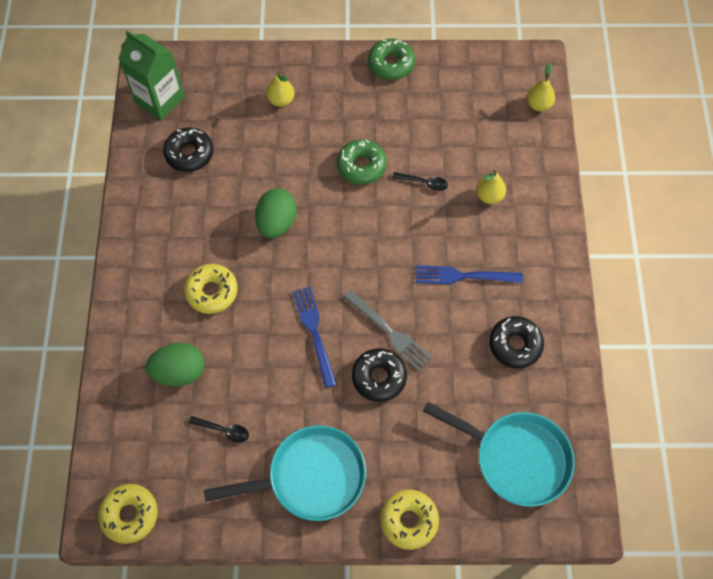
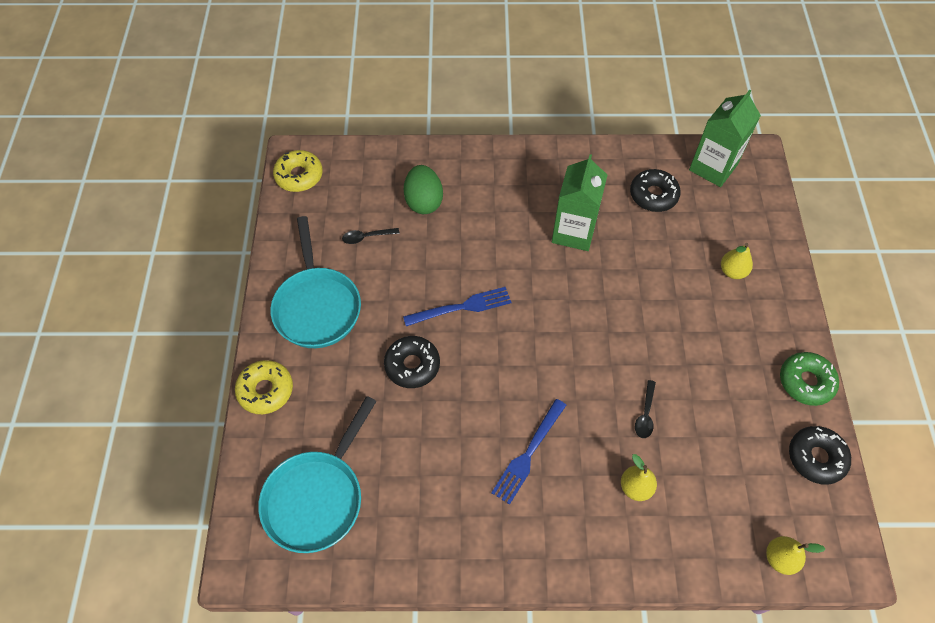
camera: 90 degrees right, 5 degrees down
(212, 292) = (503, 221): yellow donut -> none
(223, 430) = (366, 237): black spoon -> black spoon turned 60 degrees clockwise
(229, 227) = (573, 232): none -> green carton
(276, 223) = (582, 272): green egg -> none
(361, 166) = (659, 350): green donut -> none
(389, 332) = (462, 375): grey fork -> none
(464, 276) = (528, 453): blue fork -> blue fork turned 150 degrees counterclockwise
(515, 345) = (445, 505): black donut -> black donut (816, 457)

